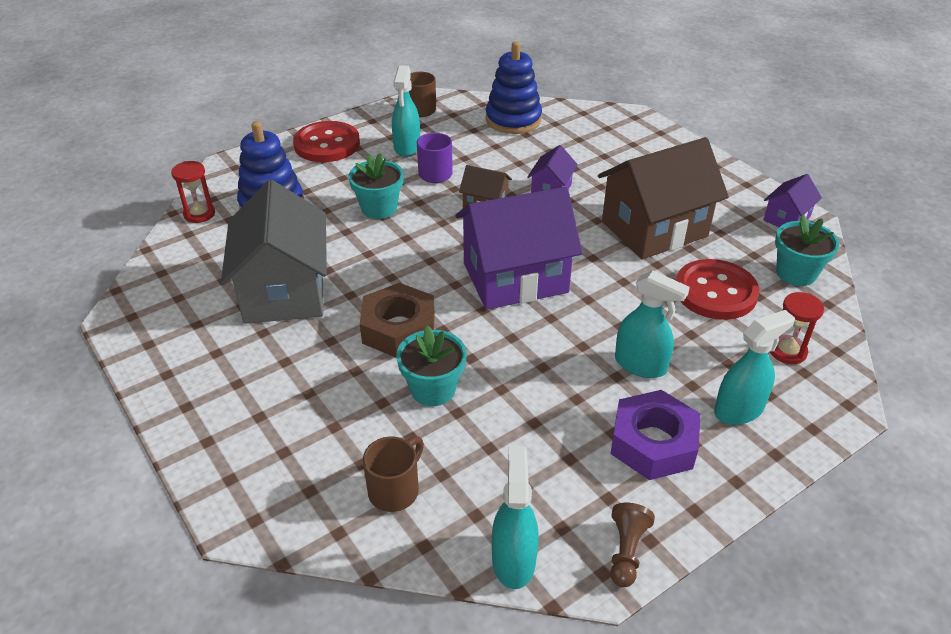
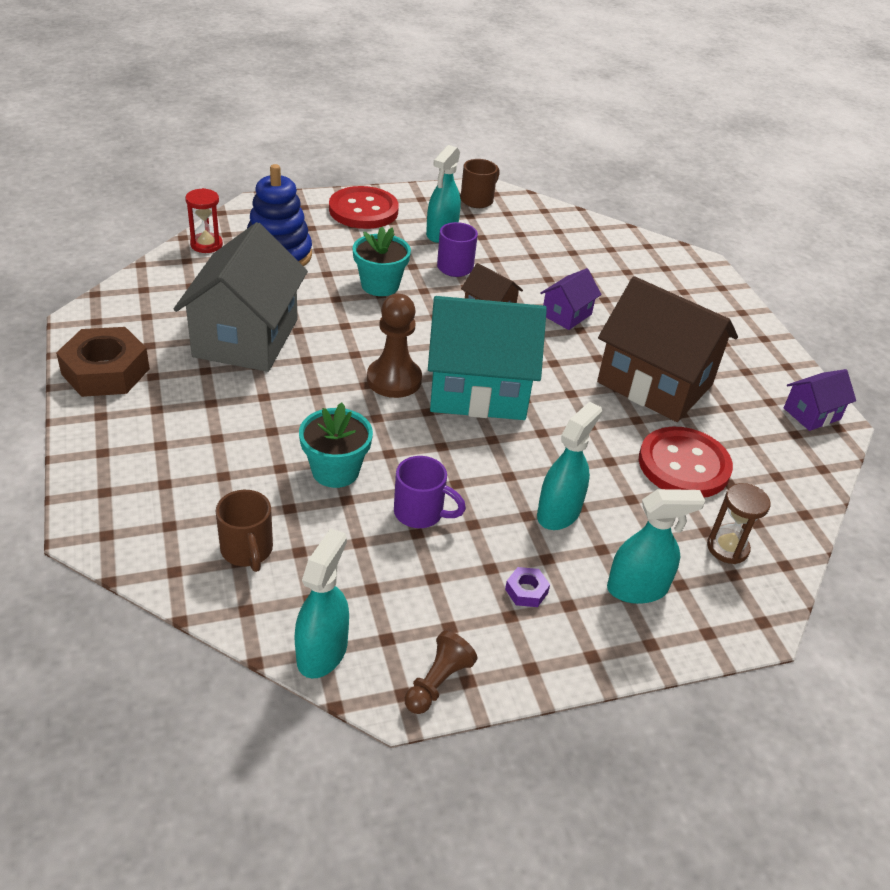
camera: 15 degrees right, 0 degrees up
(395, 490) = (247, 551): brown mug -> brown mug turned 105 degrees clockwise
(399, 329) = (334, 404): brown nut -> brown nut (105, 371)
(438, 290) = (394, 380): none -> brown pawn
(513, 120) = (567, 234): blue stacking toy -> none
(515, 278) = (478, 390): purple house -> turquoise house
(528, 403) = (421, 513): none -> purple mug
(641, 365) = (559, 512): turquoise spray bottle -> turquoise spray bottle turned 105 degrees counterclockwise
(653, 443) = (526, 591): purple nut -> purple nut, size x0.43
(654, 229) = (654, 383): brown house -> brown house turned 45 degrees clockwise
(787, 351) = (727, 548): red hourglass -> brown hourglass
(796, 273) = (787, 472): turquoise flower pot -> none

